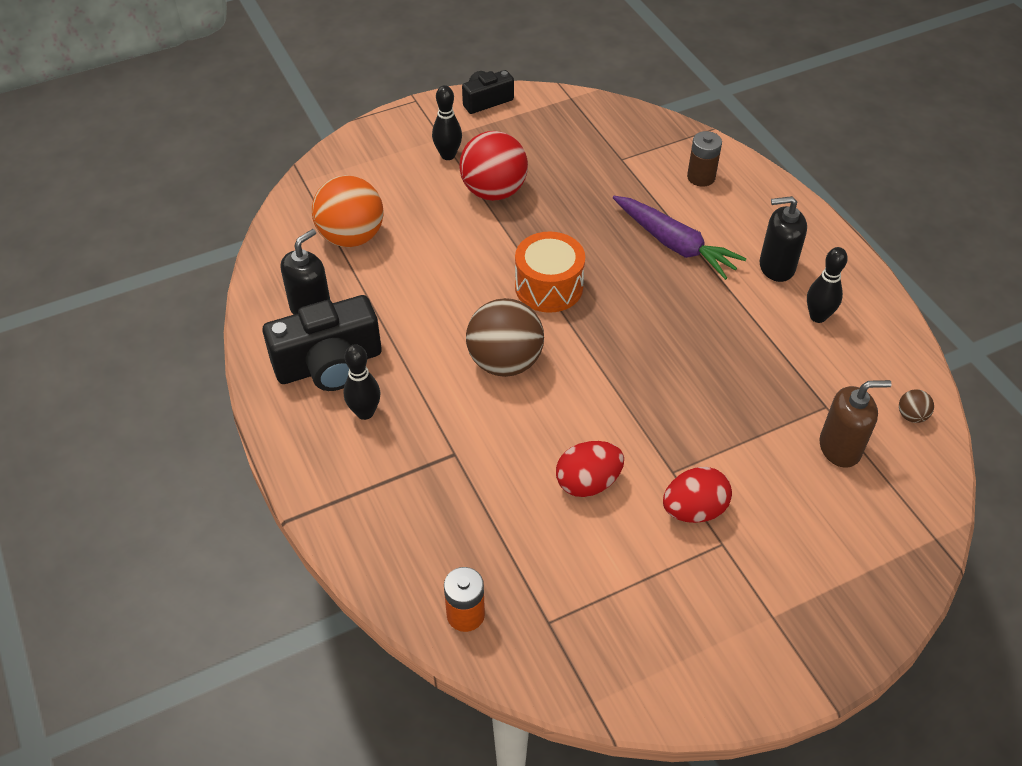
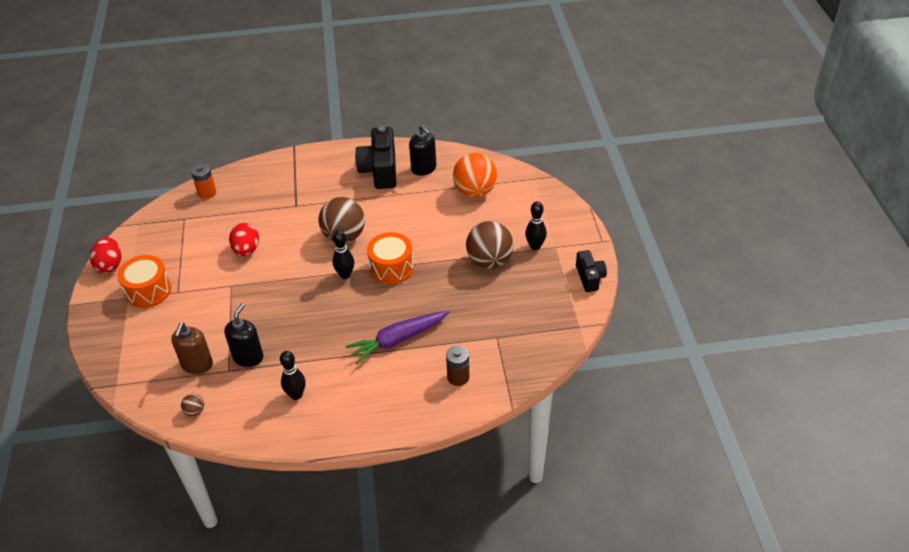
camera: 110 degrees right, 5 degrees down
(365, 412) = (341, 178): black bowling pin -> black bowling pin (345, 275)
(494, 191) = (489, 261): red ball -> brown ball
(694, 510) = (203, 286): red egg -> red egg (110, 265)
(742, 590) = (148, 291): none -> orange drum
(776, 267) = (350, 389): black soap dispenser -> black soap dispenser (248, 357)

